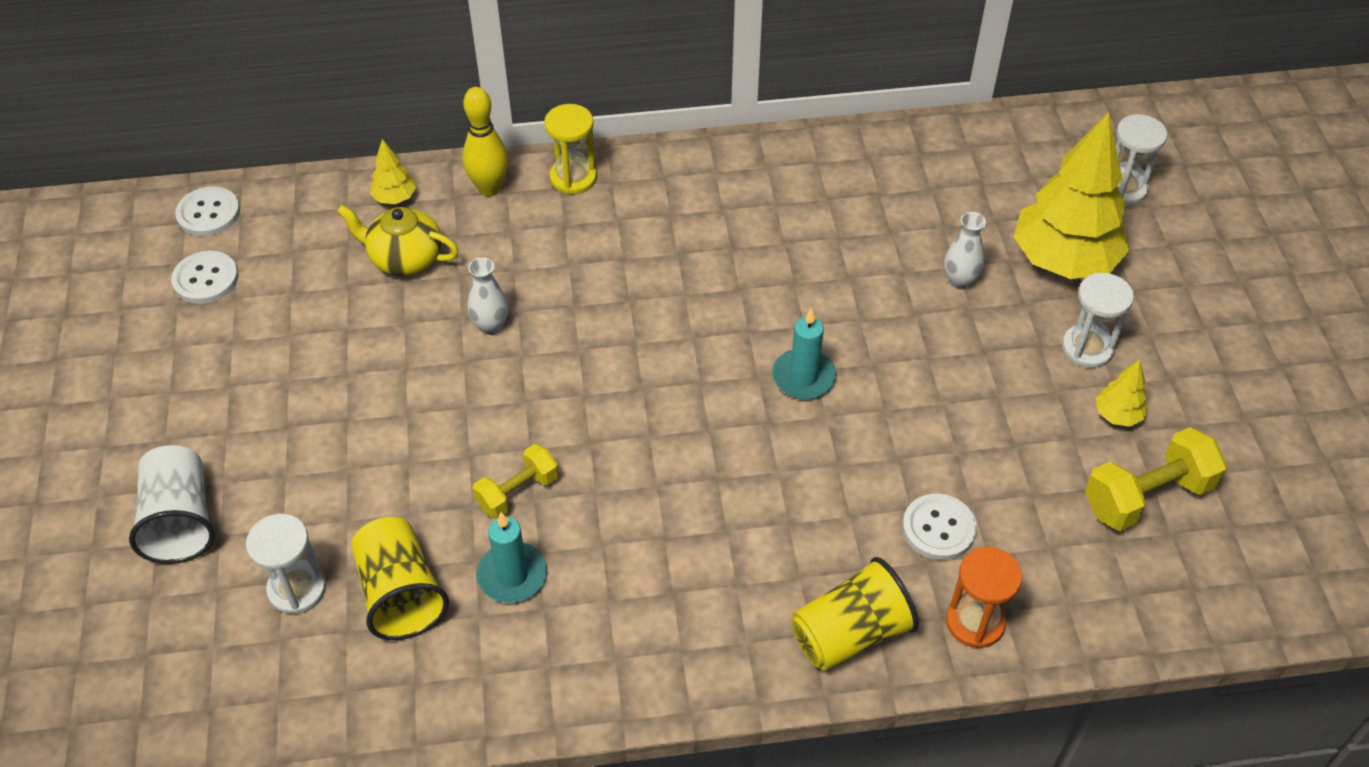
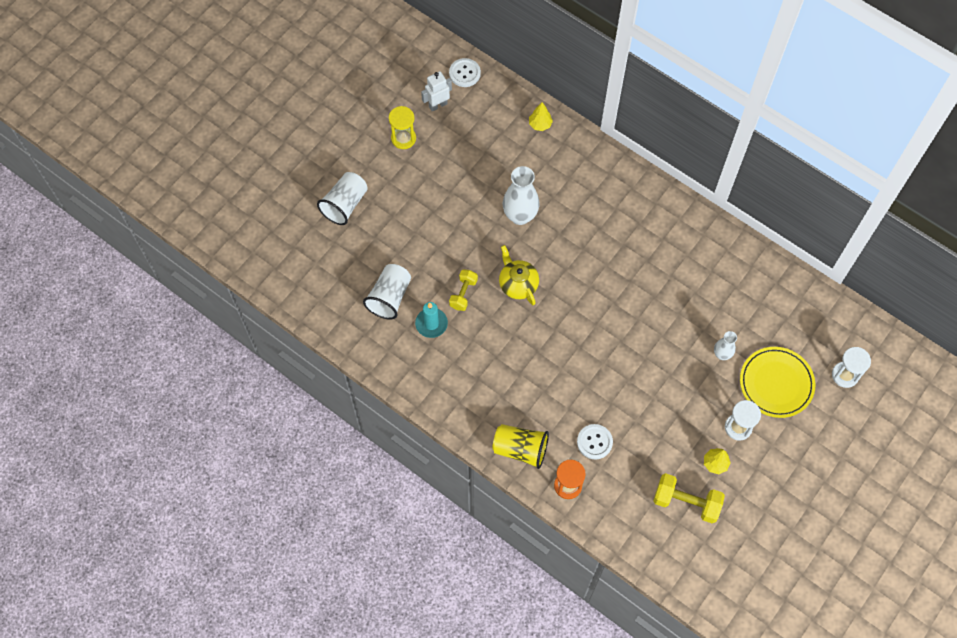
camera: 45 degrees right, 15 degrees up
(205, 279) = (438, 105): white button -> white robot
(297, 589) = (359, 265): white hourglass -> none
(400, 594) = (389, 297): yellow cup -> white cup
(405, 258) = (517, 157): yellow teapot -> yellow teapot (518, 284)
(489, 188) = (580, 150): yellow bowling pin -> none
(490, 326) = (520, 216): white vase -> white vase, size x1.81
(517, 492) = (463, 294): yellow dumbbell -> yellow dumbbell turned 75 degrees counterclockwise
(573, 178) = (618, 173): yellow hourglass -> yellow hourglass (403, 138)
(803, 377) = (613, 340): turquoise candle -> none
(1063, 260) = (776, 383): yellow tree -> yellow plate

